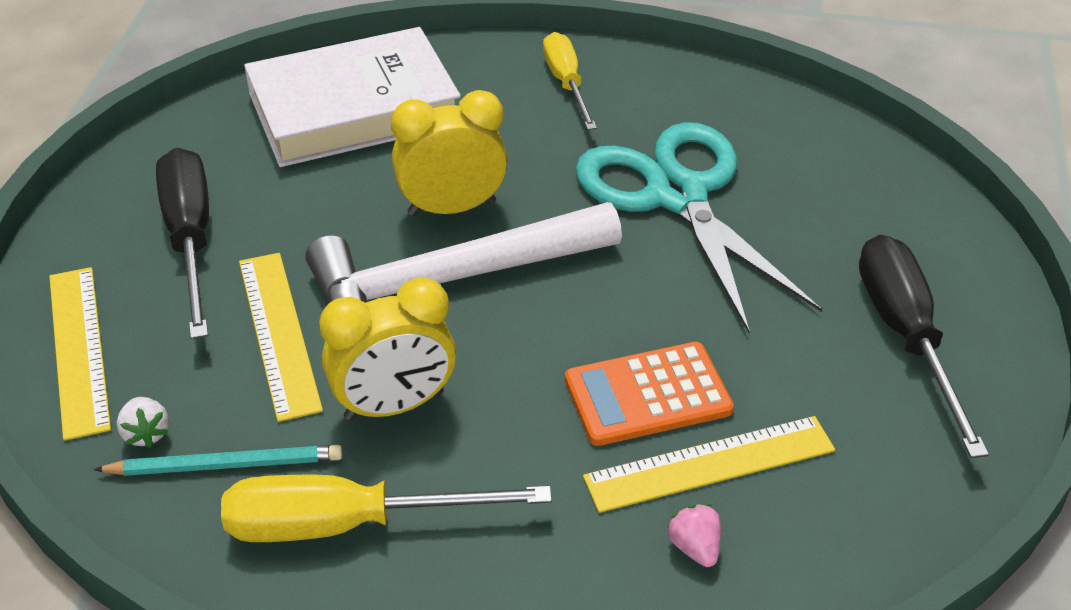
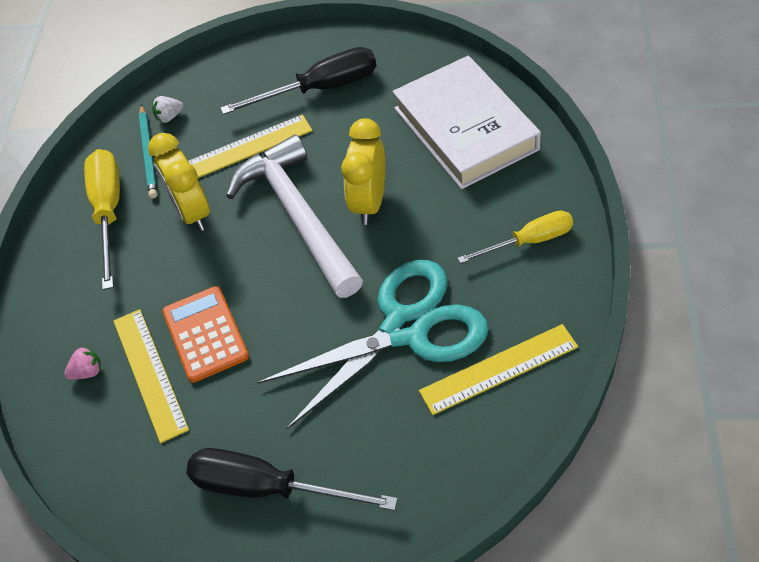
camera: 90 degrees right, 10 degrees up
(79, 350) = (227, 73): yellow ruler -> yellow ruler (499, 369)
(452, 208) = (369, 202): yellow clock -> yellow clock turned 150 degrees counterclockwise
(906, 337) = (269, 488): black screwdriver -> black screwdriver turned 150 degrees counterclockwise

